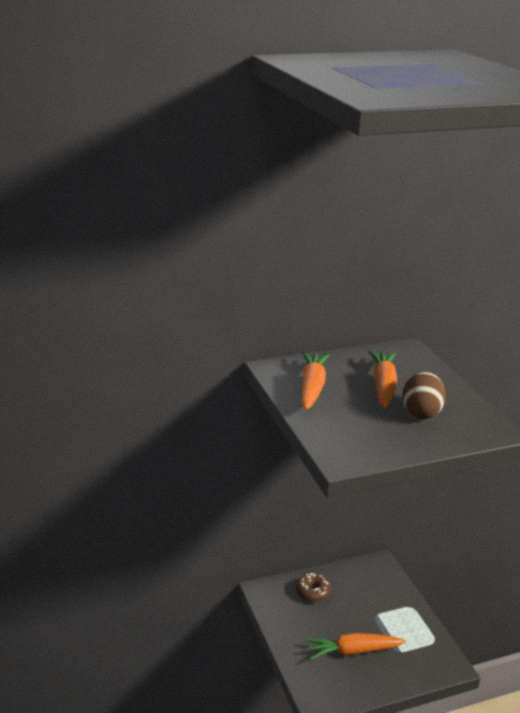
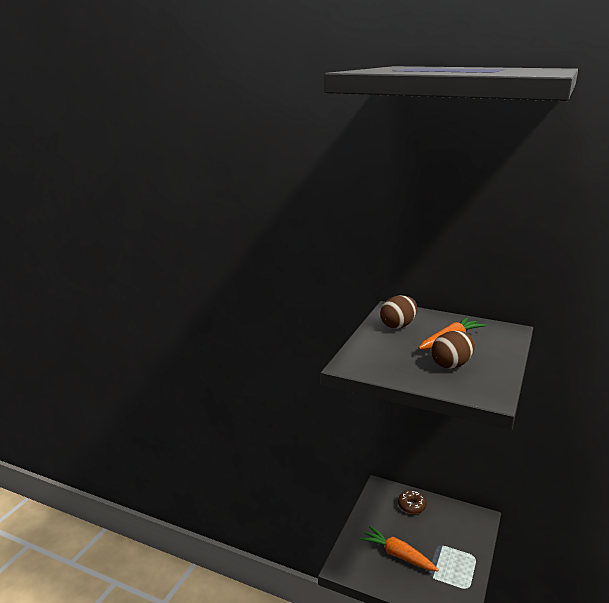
camera: 45 degrees right, 5 degrees down
(312, 388) = (398, 326): orange carrot -> brown egg

